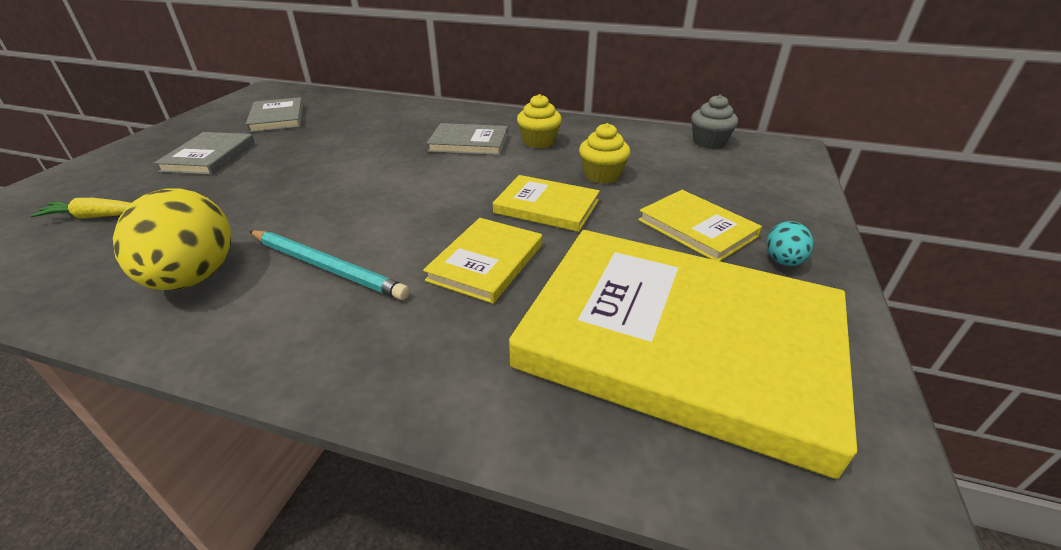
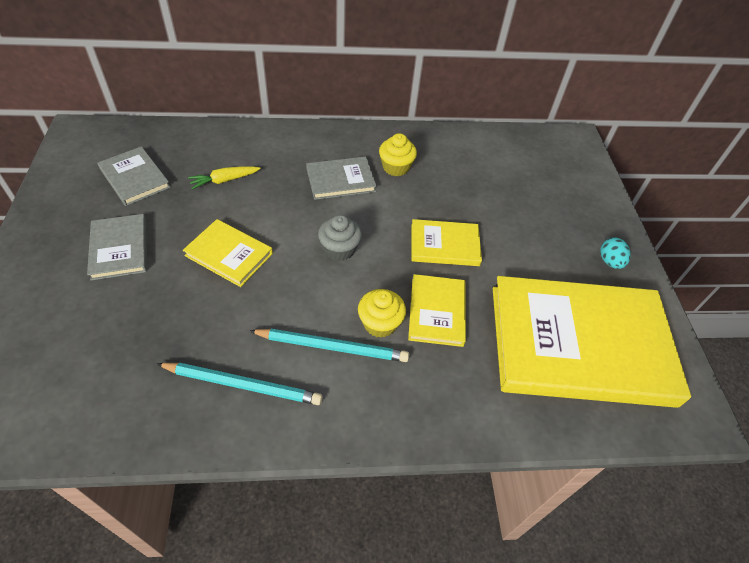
camera: 25 degrees left, 15 degrees up
(96, 216) = (91, 348): yellow carrot -> yellow carrot (224, 180)
(194, 277) = (243, 384): yellow egg -> turquoise pencil
(602, 175) = (464, 200): yellow cupcake -> yellow cupcake (380, 323)
(697, 228) = (550, 243): yellow book -> yellow book (229, 254)
(709, 142) = (521, 142): grey cupcake -> grey cupcake (339, 249)

